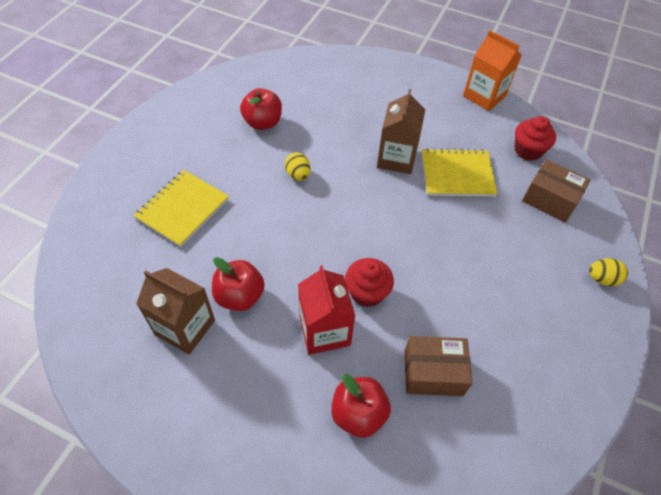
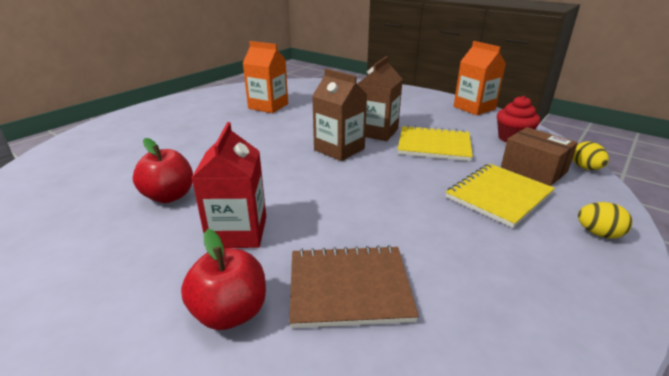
camera: 15 degrees right, 25 degrees down
(182, 209) = (164, 141): yellow notebook -> yellow notebook (498, 196)
(185, 327) = (97, 210): brown carton -> brown carton (339, 149)
(263, 123) = (268, 106): red apple -> orange carton
(298, 175) = (280, 133): yellow egg -> yellow egg (585, 168)
(367, 292) = (302, 209): red cupcake -> none
(433, 372) = (349, 287): brown box -> brown notebook

